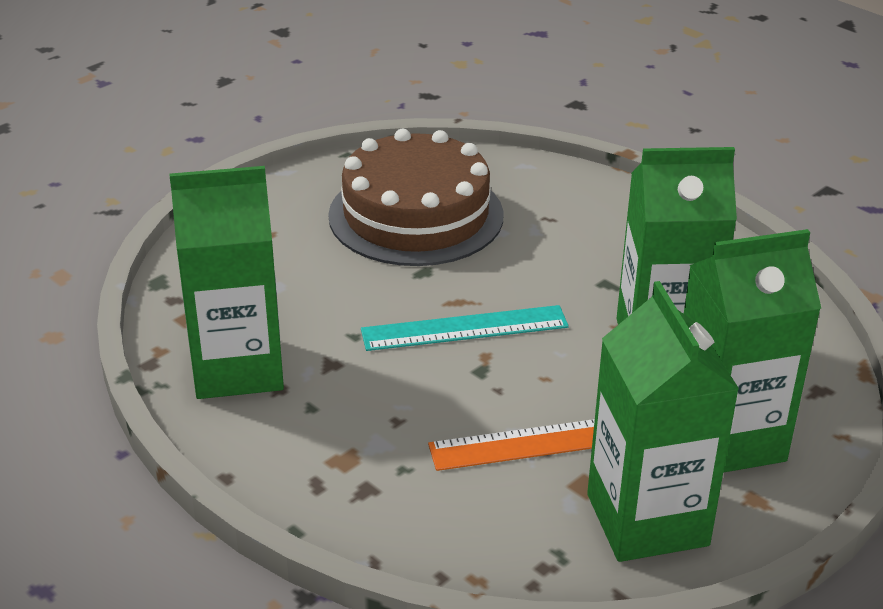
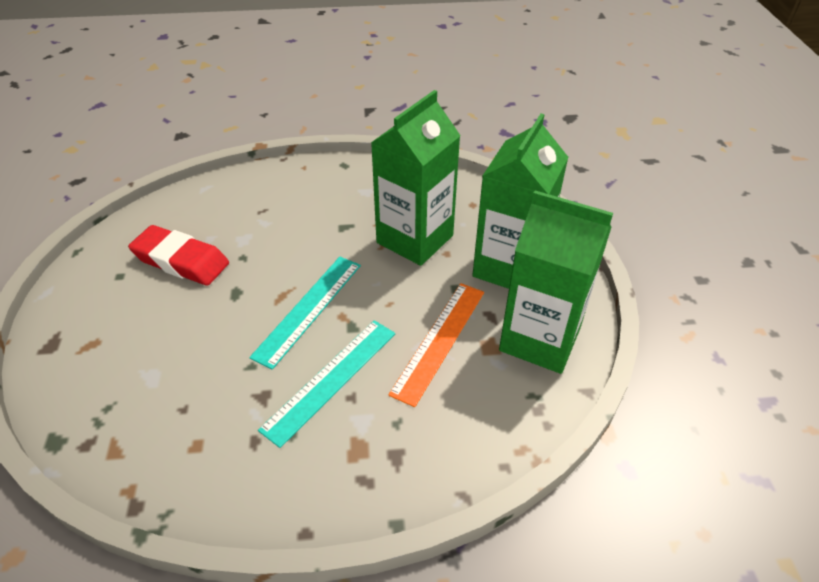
camera: 50 degrees left, 10 degrees up
(238, 368) = (205, 452): green carton -> none
(400, 394) = (330, 379): none -> turquoise ruler
(416, 215) = (181, 261): brown cake -> red eraser

